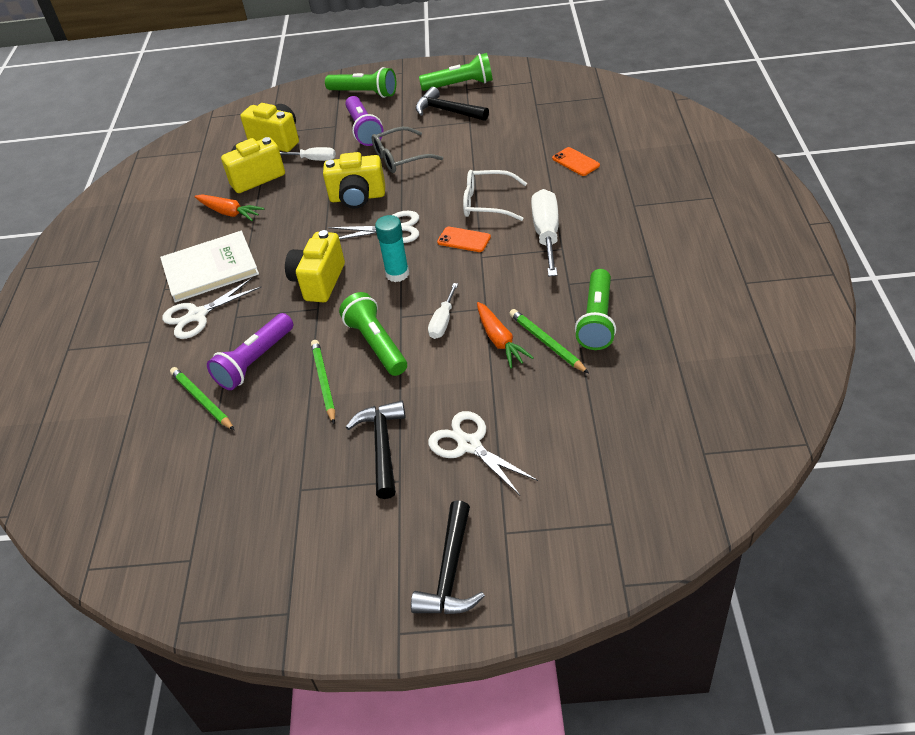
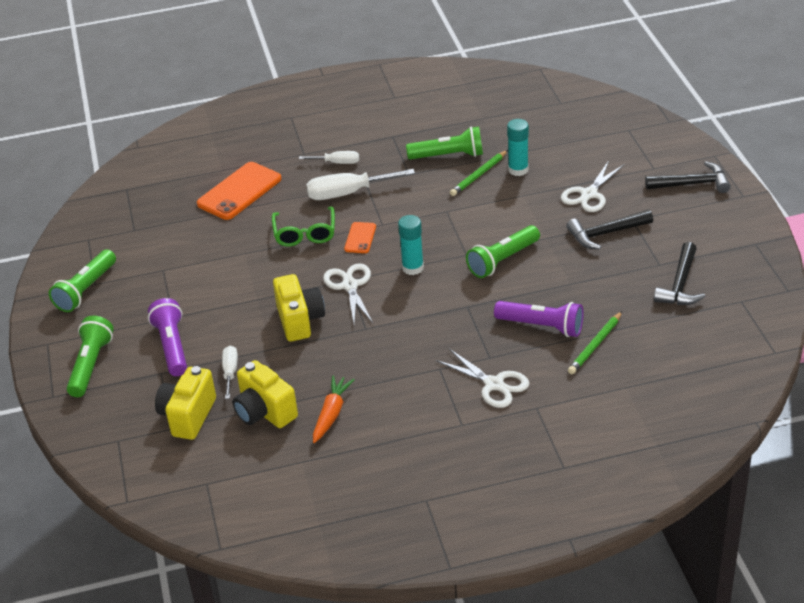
camera: 105 degrees left, 5 degrees down
(210, 269) = (426, 398): white book -> none
(319, 282) = (431, 314): yellow camera -> none
(324, 382) = (552, 279): green pencil -> none
(364, 130) = (172, 346): purple flashlight -> purple flashlight turned 75 degrees counterclockwise
(401, 158) = (229, 305): grey glasses -> none
(443, 322) = (468, 230): white screwdriver -> white screwdriver (337, 163)
(447, 111) = (140, 289): black hammer -> black hammer (680, 284)
(460, 85) = (86, 290): green flashlight -> green flashlight turned 135 degrees counterclockwise
(488, 203) = (305, 233): white glasses -> green glasses
(500, 340) = (482, 197): orange carrot -> none
(547, 381) = (518, 170): none -> turquoise glue stick
(575, 162) = (239, 191): orange phone -> orange phone, size x1.93

